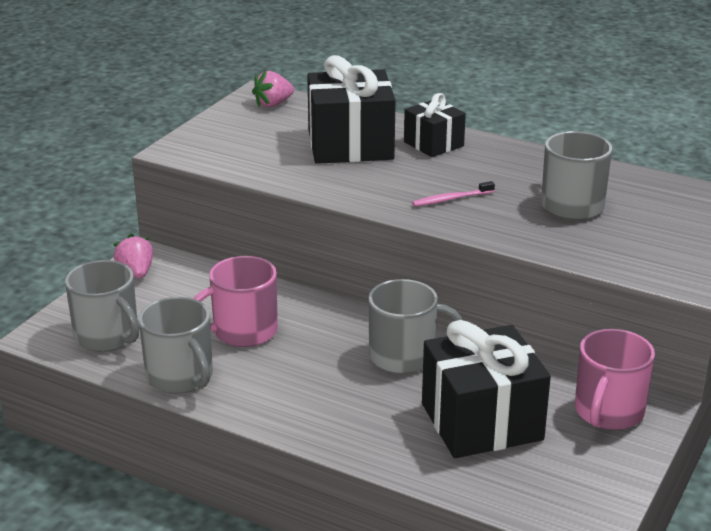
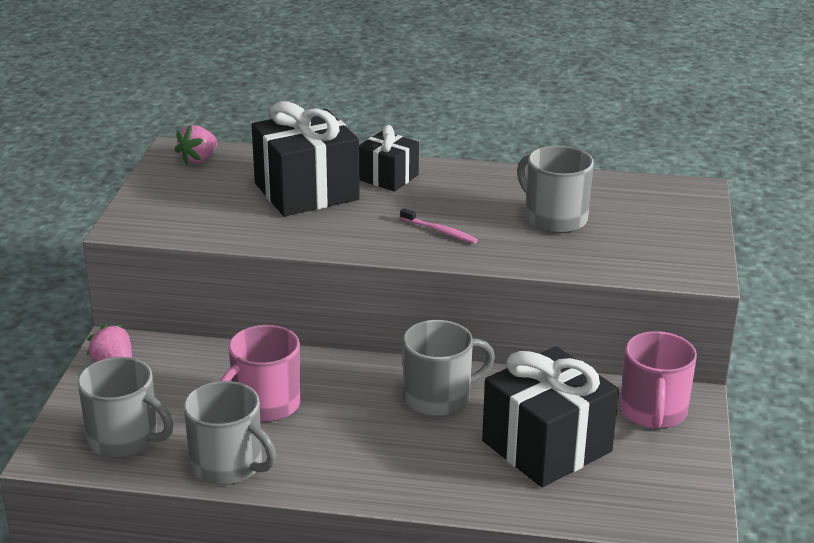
camera: 20 degrees left, 0 degrees up
(451, 199) = (440, 231): pink toothbrush -> pink toothbrush turned 105 degrees counterclockwise

